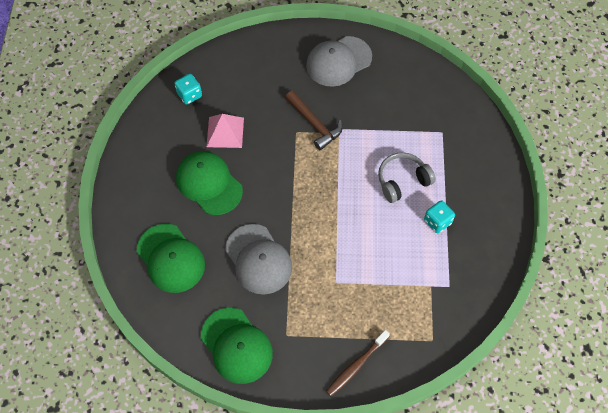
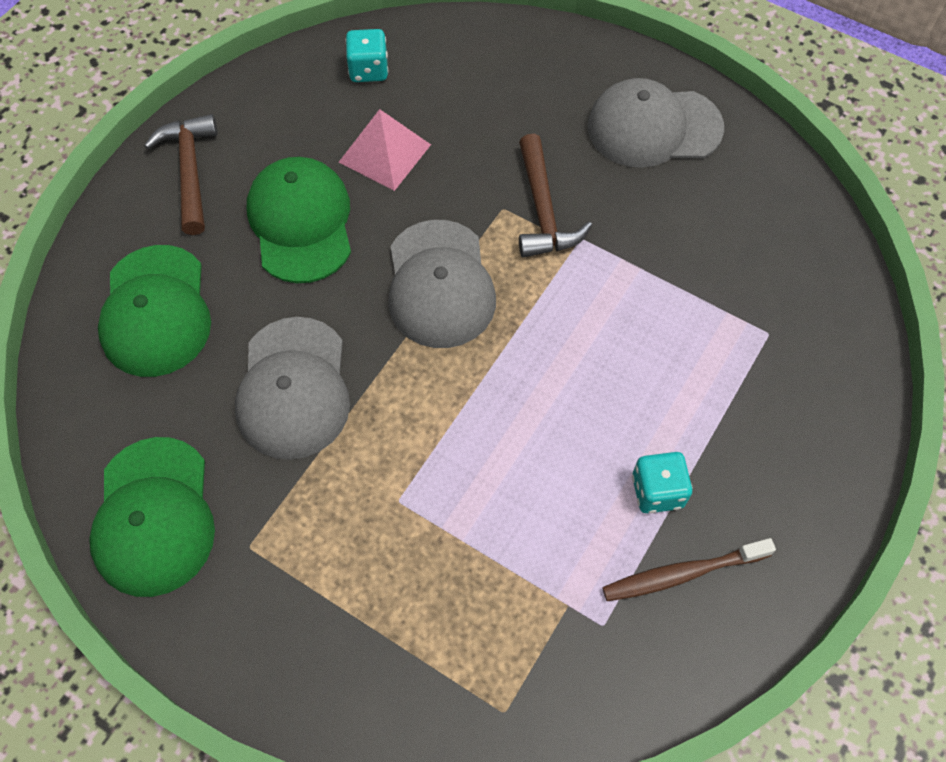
camera: 30 degrees right, 0 degrees up
(138, 186) = (190, 171): none -> brown hammer
(291, 180) = (440, 284): none -> grey cap
(356, 366) = (331, 676): brown toothbrush -> brown toothbrush (682, 574)
(402, 181) = (637, 384): grey headphones -> none

